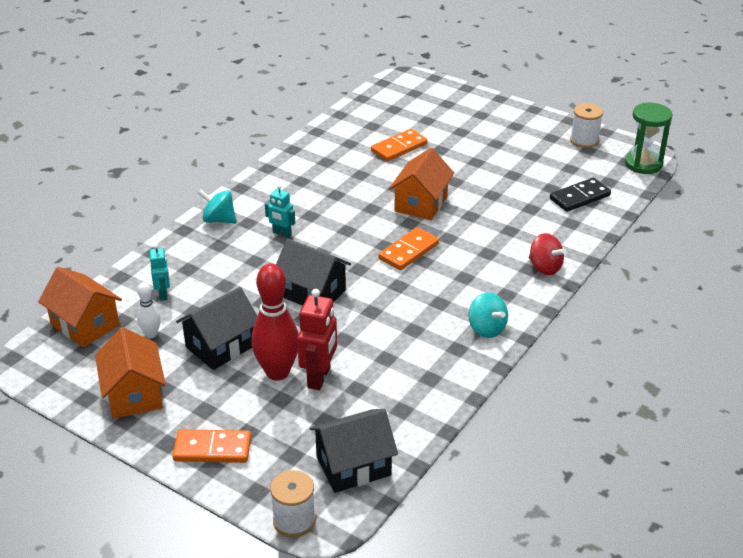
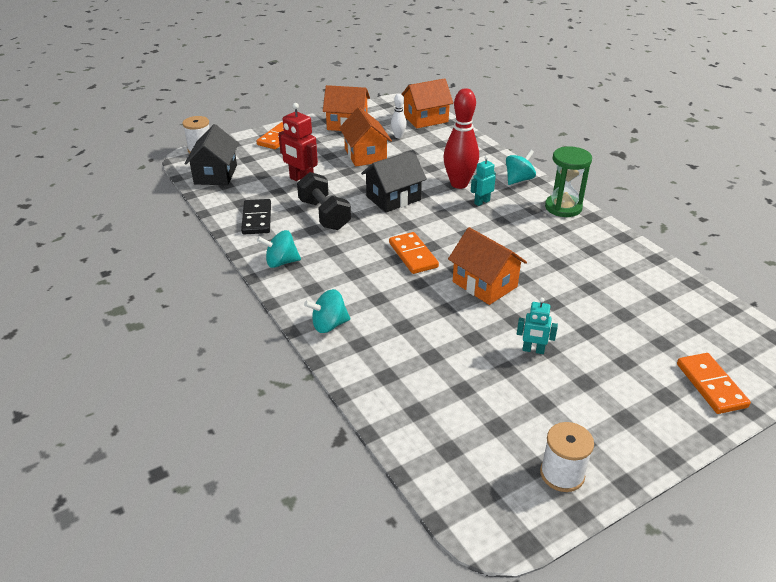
camera: 115 degrees right, 0 degrees up
(163, 294) = (437, 145): turquoise robot -> turquoise robot (533, 350)
(221, 346) = (365, 155): black house -> orange house
(277, 372) = (321, 168): red bowling pin -> red bowling pin (459, 184)
(381, 331) = (324, 215): none -> black dumbbell
(399, 148) = (602, 302): orange domino -> orange domino (710, 385)
(545, 268) = (329, 325): red spinning top -> turquoise spinning top
(580, 197) = (430, 405): black domino -> black domino (256, 219)
(643, 164) = (471, 511): green hourglass -> green hourglass (563, 207)

